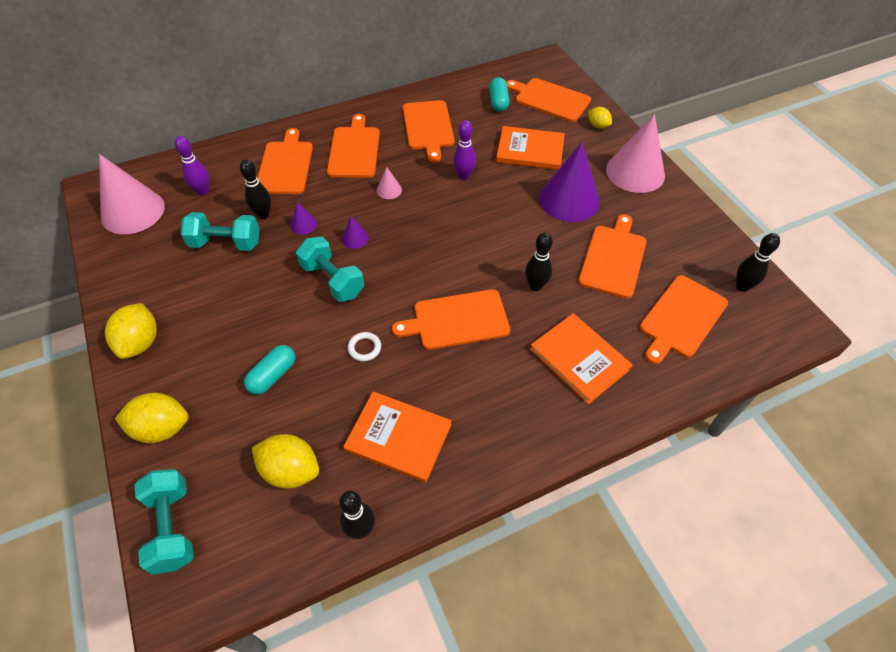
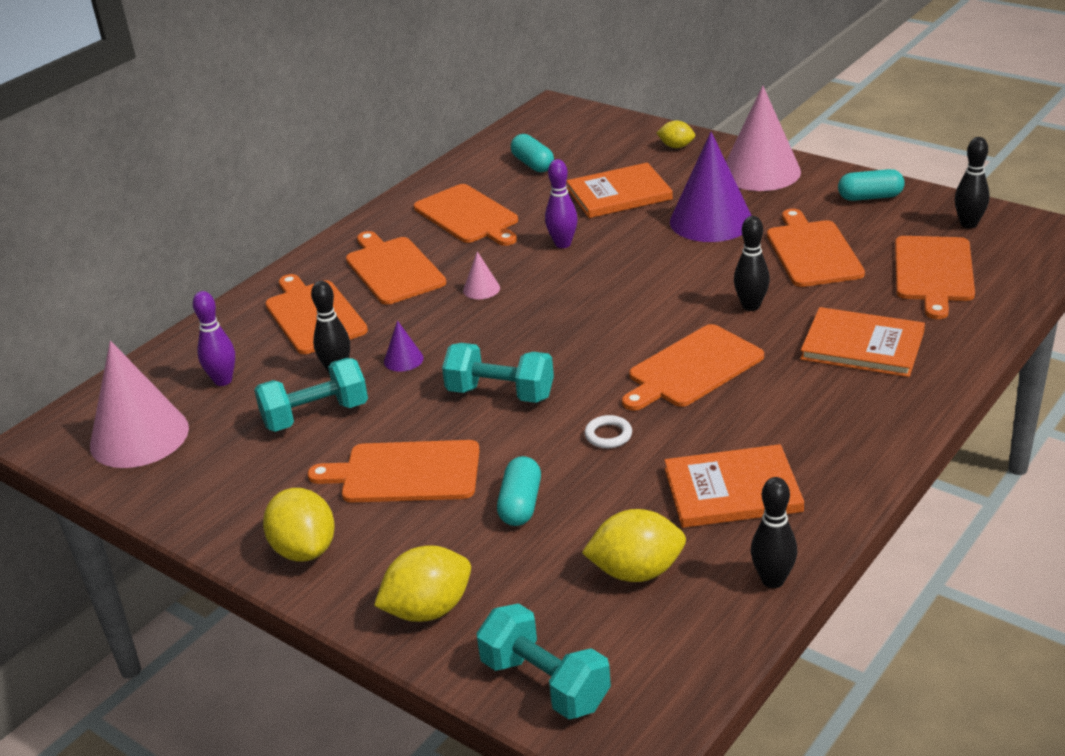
camera: 25 degrees left, 20 degrees down
(355, 238) = (486, 347): purple cone -> none
(550, 99) = (594, 142): orange cutting board -> orange cutting board (405, 472)
(691, 228) = (870, 197): none -> turquoise capsule

